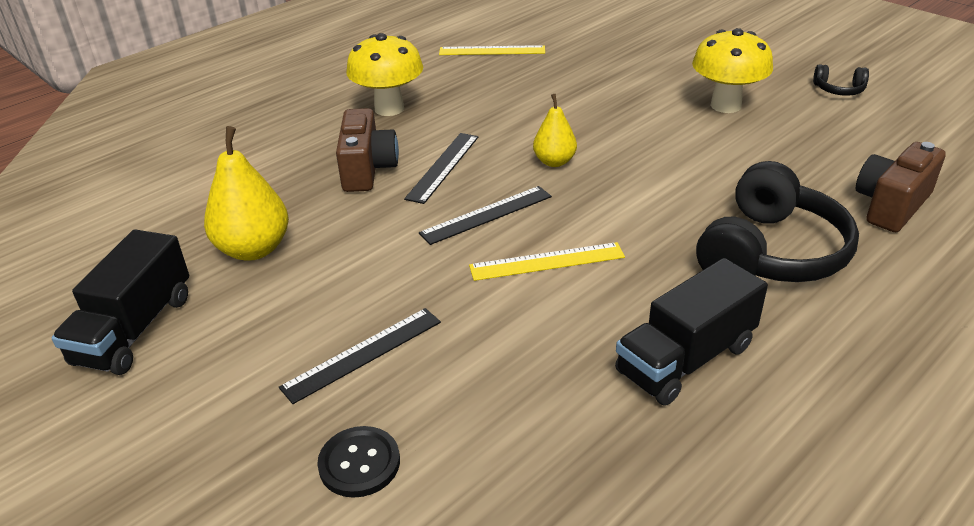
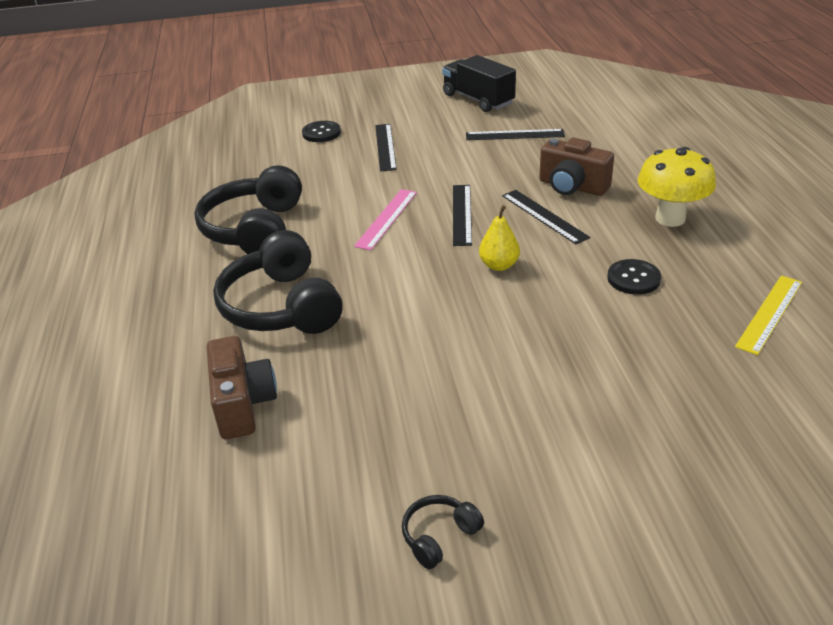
camera: 125 degrees right, 0 degrees up
(254, 249) = (514, 135): yellow pear -> black ruler
(503, 101) = (633, 278): none -> black button
(547, 262) = (386, 218): yellow ruler -> pink ruler
(685, 359) = (255, 229): black truck -> black headphones
(725, 105) = (494, 414): yellow mushroom -> none

